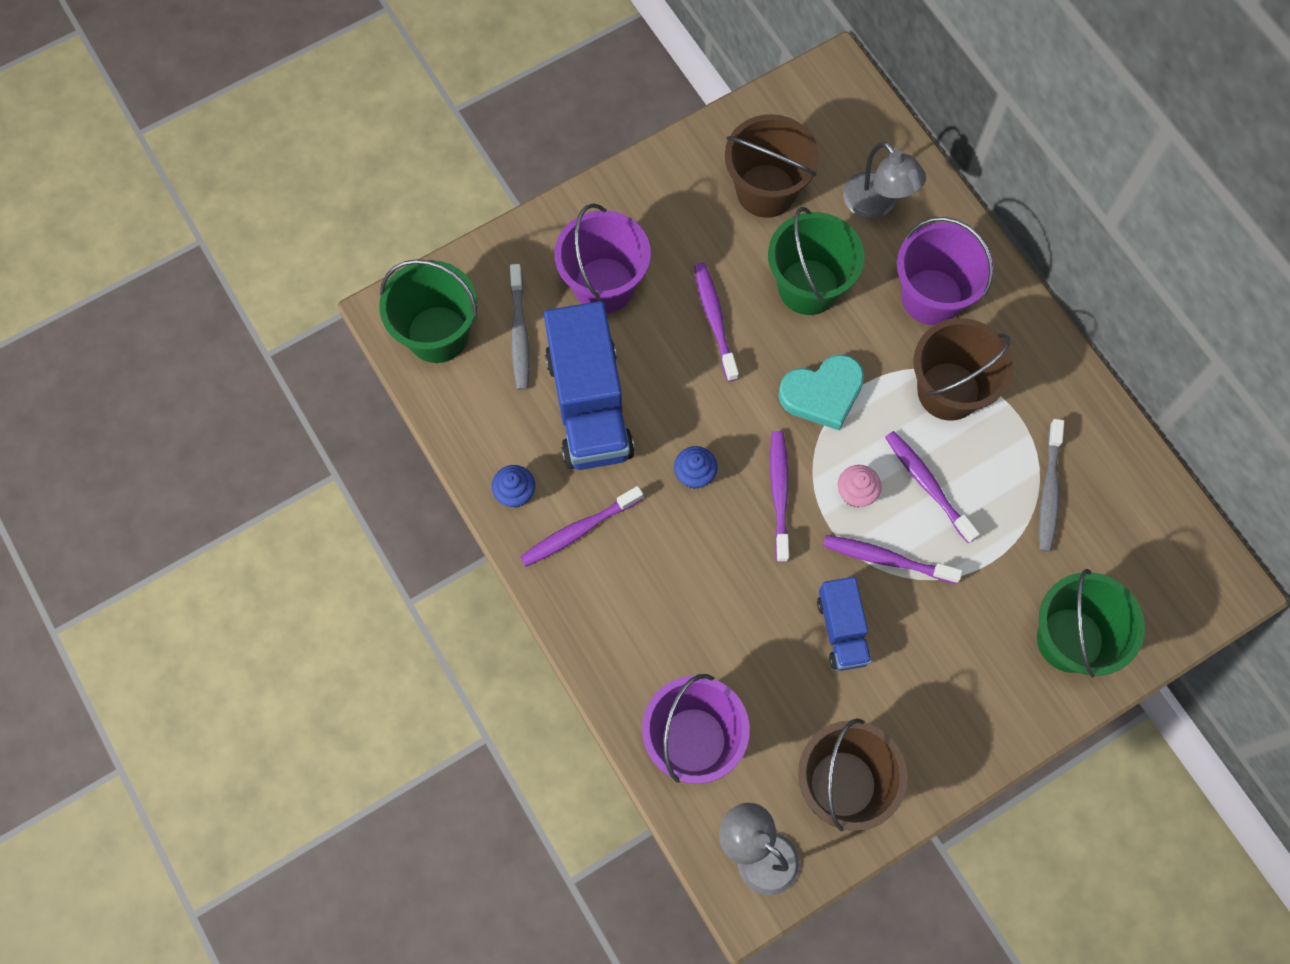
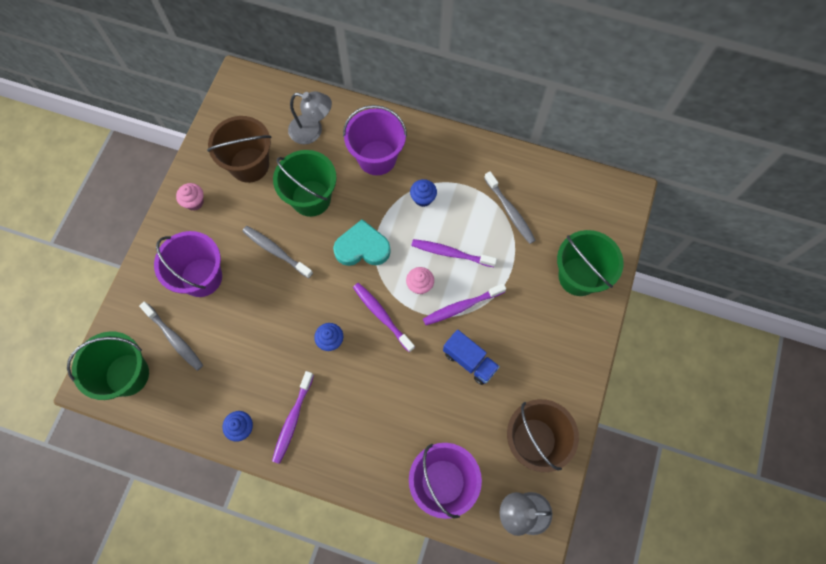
camera: 40 degrees left, 0 degrees up
(589, 405) = (244, 347): blue truck -> none
(665, 189) = (194, 202): none -> pink cupcake
(715, 320) = (276, 251): purple toothbrush -> grey toothbrush
(822, 394) = (362, 247): turquoise heart -> turquoise heart turned 120 degrees counterclockwise
(948, 391) = (423, 198): brown bucket -> blue cupcake

